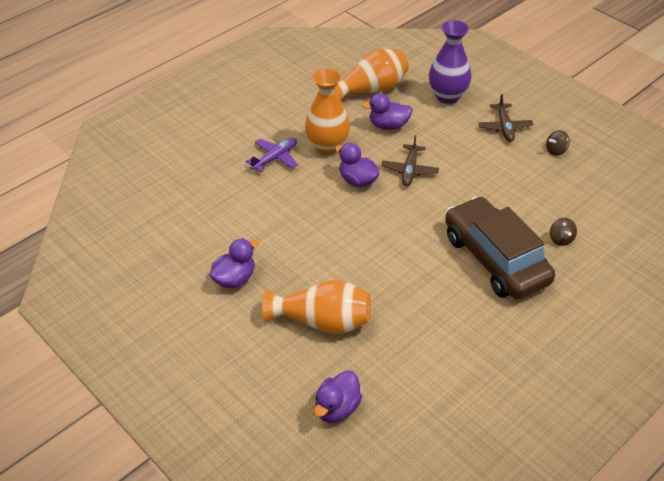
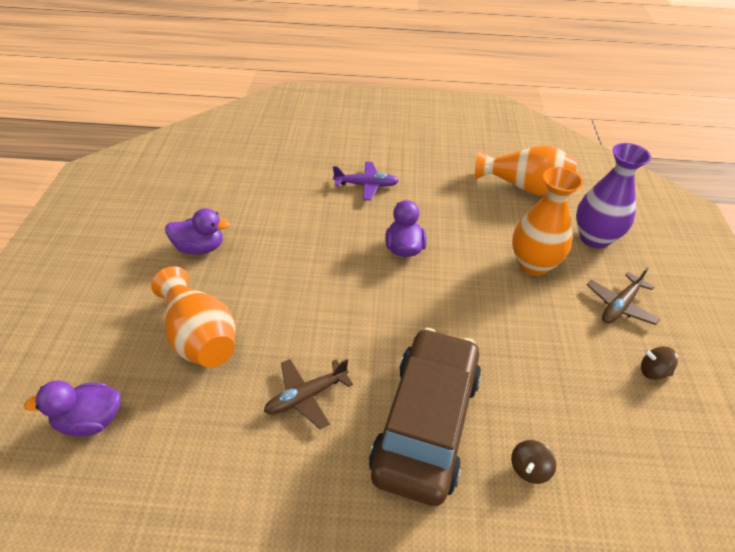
camera: 45 degrees right, 0 degrees up
(327, 146) = (420, 205): orange vase -> orange vase (533, 264)
(388, 125) = (498, 224): purple duck -> none
(410, 170) = (463, 274): brown plane -> brown plane (306, 396)

